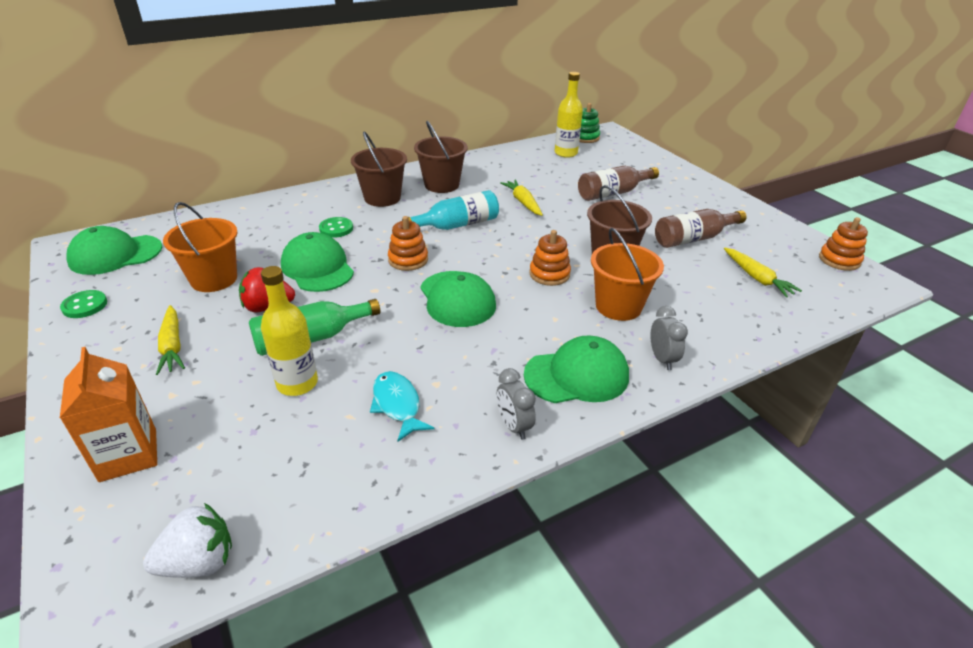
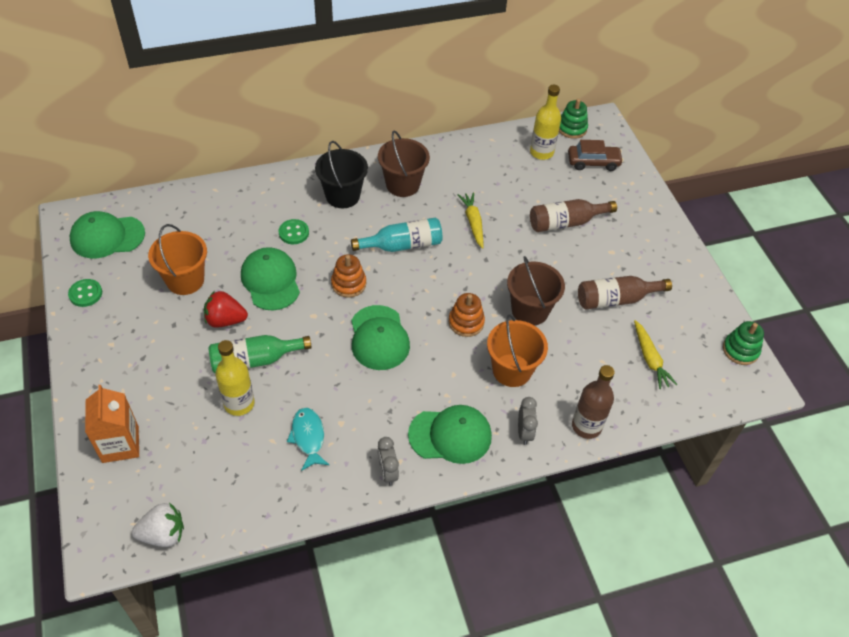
camera: 10 degrees right, 15 degrees up
(172, 346) = (151, 349): yellow carrot -> none
(382, 198) = (342, 196): brown bucket -> black bucket
(616, 154) = (593, 162): none -> brown car
(728, 343) = (586, 426): none -> brown bottle
(839, 260) = (740, 350): orange stacking toy -> green stacking toy

